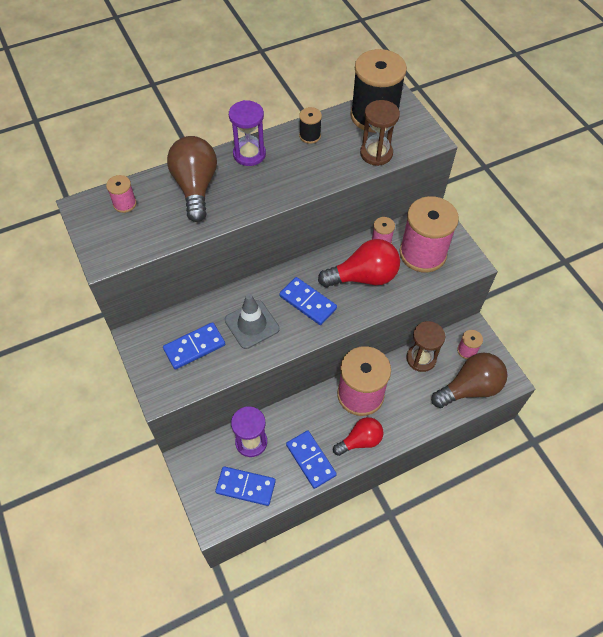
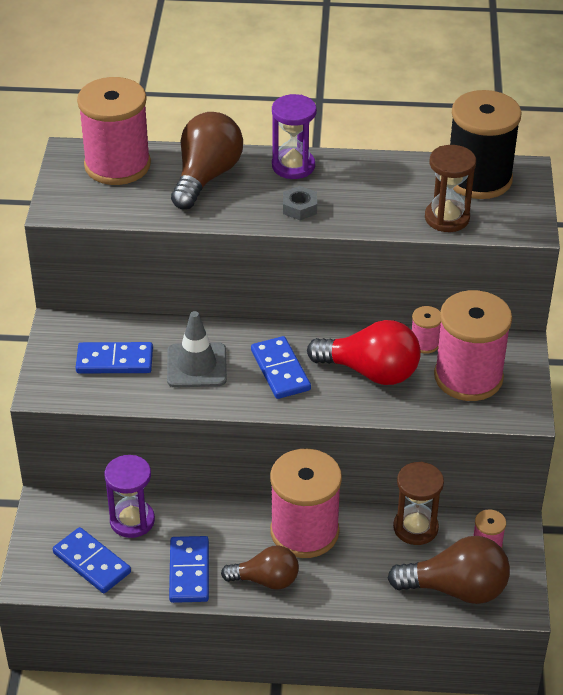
camera: 30 degrees right, 15 degrees down
(124, 204) = (117, 165): pink spool -> pink spool, size x2.26
(277, 185) = (299, 207): none -> grey nut
(310, 136) = (380, 172): black spool -> none
(360, 441) = (266, 580): red light bulb -> brown light bulb

